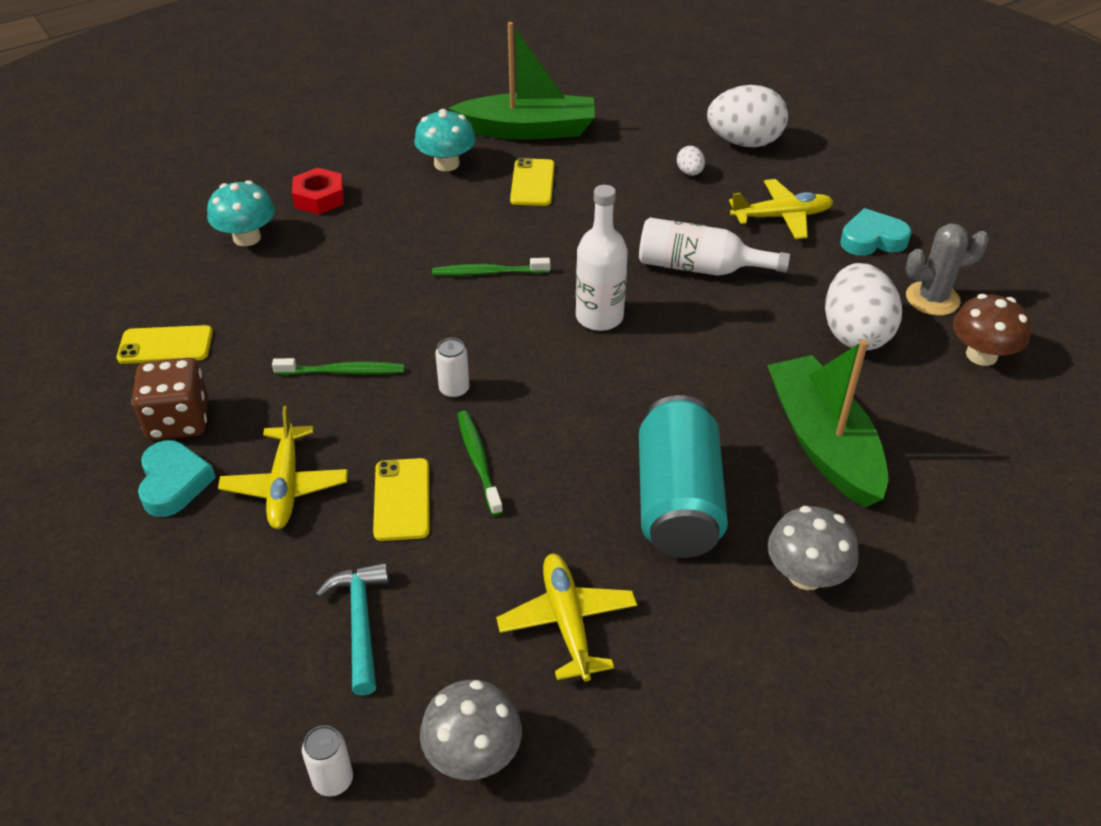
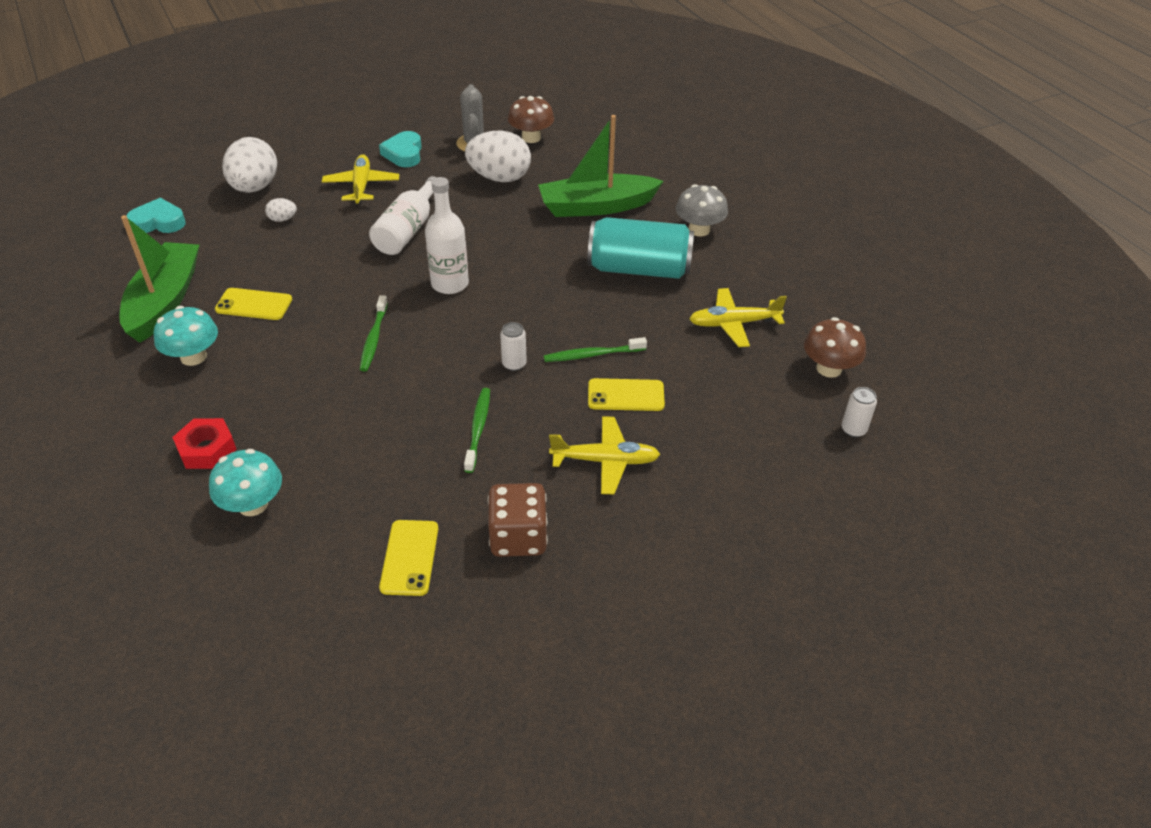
camera: 85 degrees left, 0 degrees up
(174, 483) = (594, 533): turquoise heart -> turquoise heart (158, 222)
(360, 623) = (736, 417): turquoise hammer -> none
(473, 754) = (829, 368): grey mushroom -> brown mushroom

